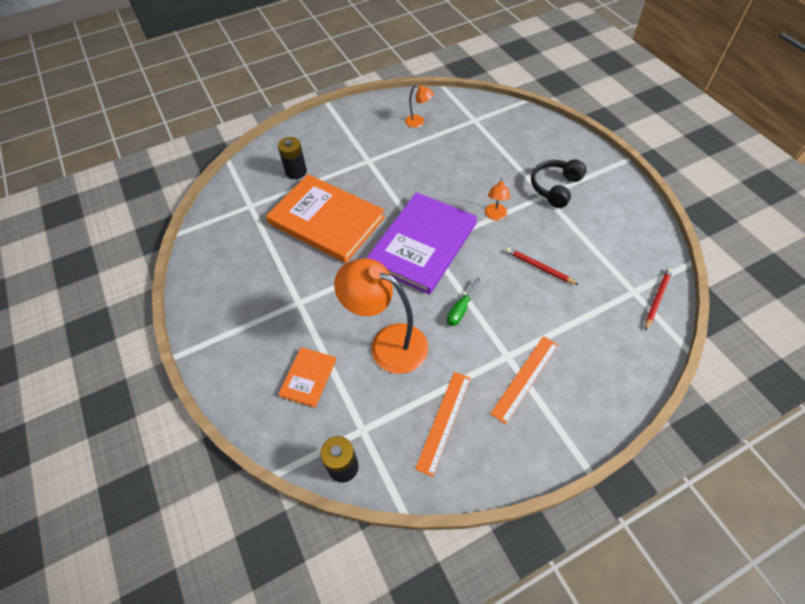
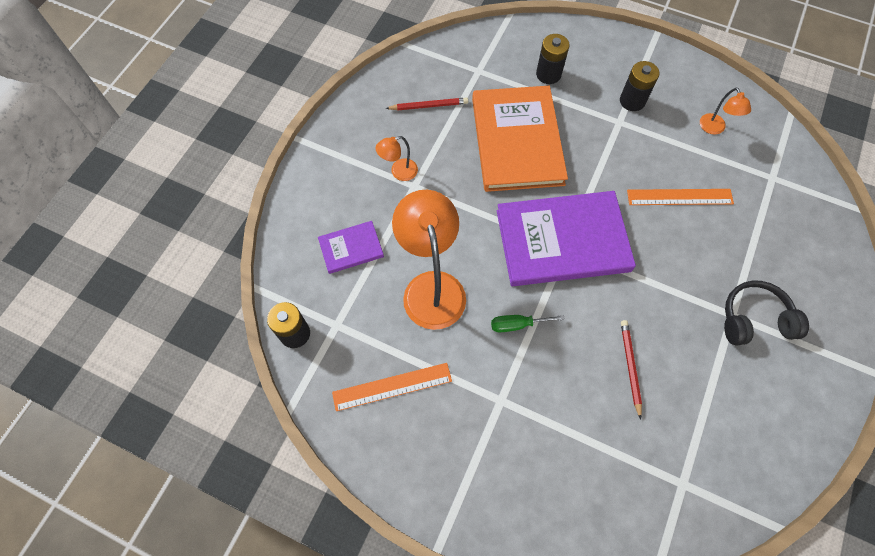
camera: 50 degrees right, 10 degrees up
(308, 378) = (351, 248): orange book -> purple book
(360, 145) = (632, 101): none -> black battery
(495, 216) = (658, 283): orange lamp -> orange lamp (399, 172)
(525, 378) = (489, 431): orange ruler -> orange ruler (679, 197)
(657, 299) = (694, 514): red pencil -> red pencil (428, 106)

